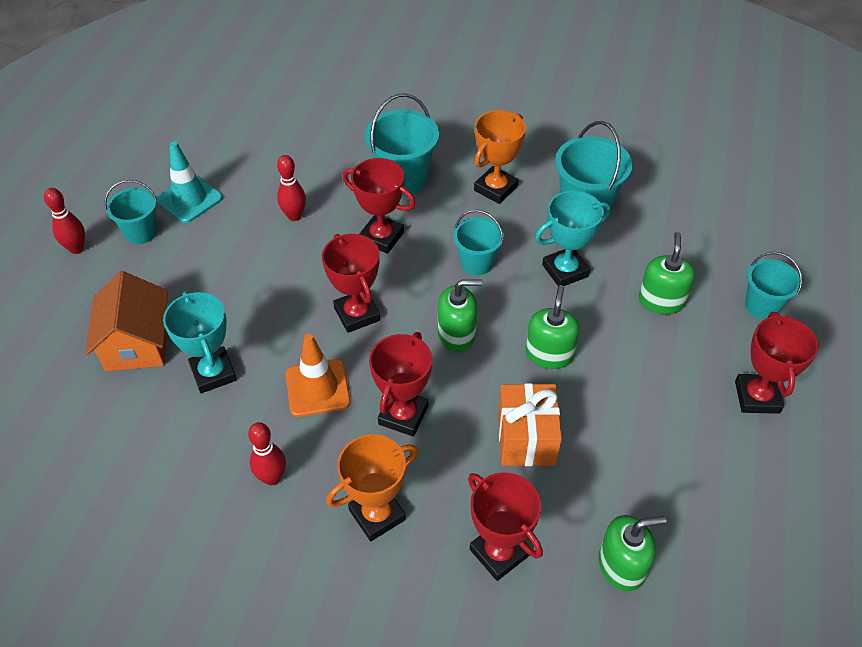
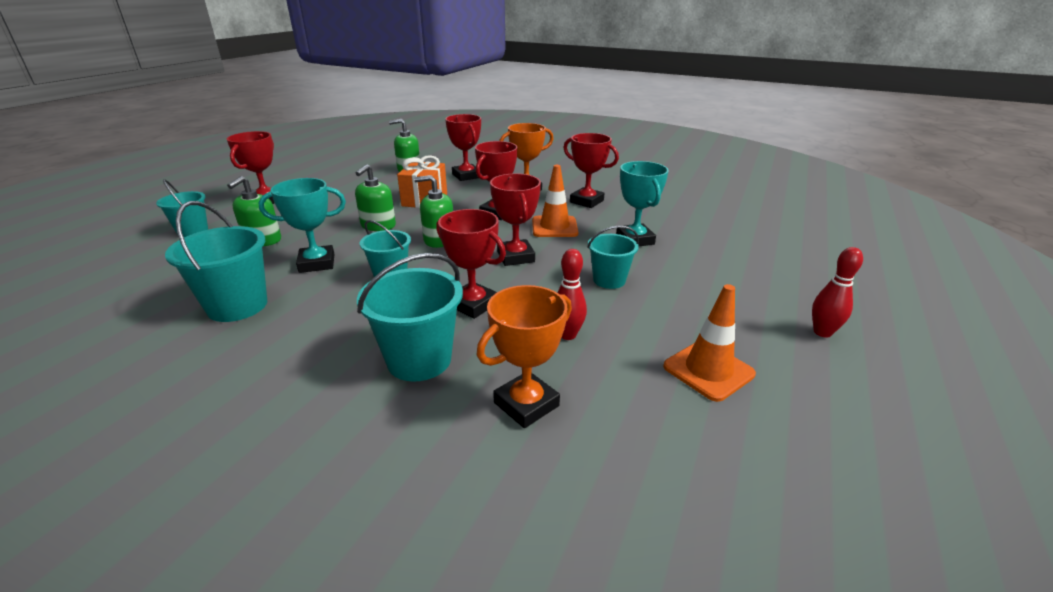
camera: 170 degrees left, 20 degrees down
(137, 343) = (706, 259): orange house -> none
(141, 232) = (753, 339): turquoise bucket -> turquoise bucket (609, 280)
(189, 199) = (708, 370): turquoise traffic cone -> orange traffic cone
(272, 477) = (586, 201): red bowling pin -> red trophy
(495, 188) = (315, 334): orange trophy -> orange trophy (526, 404)

